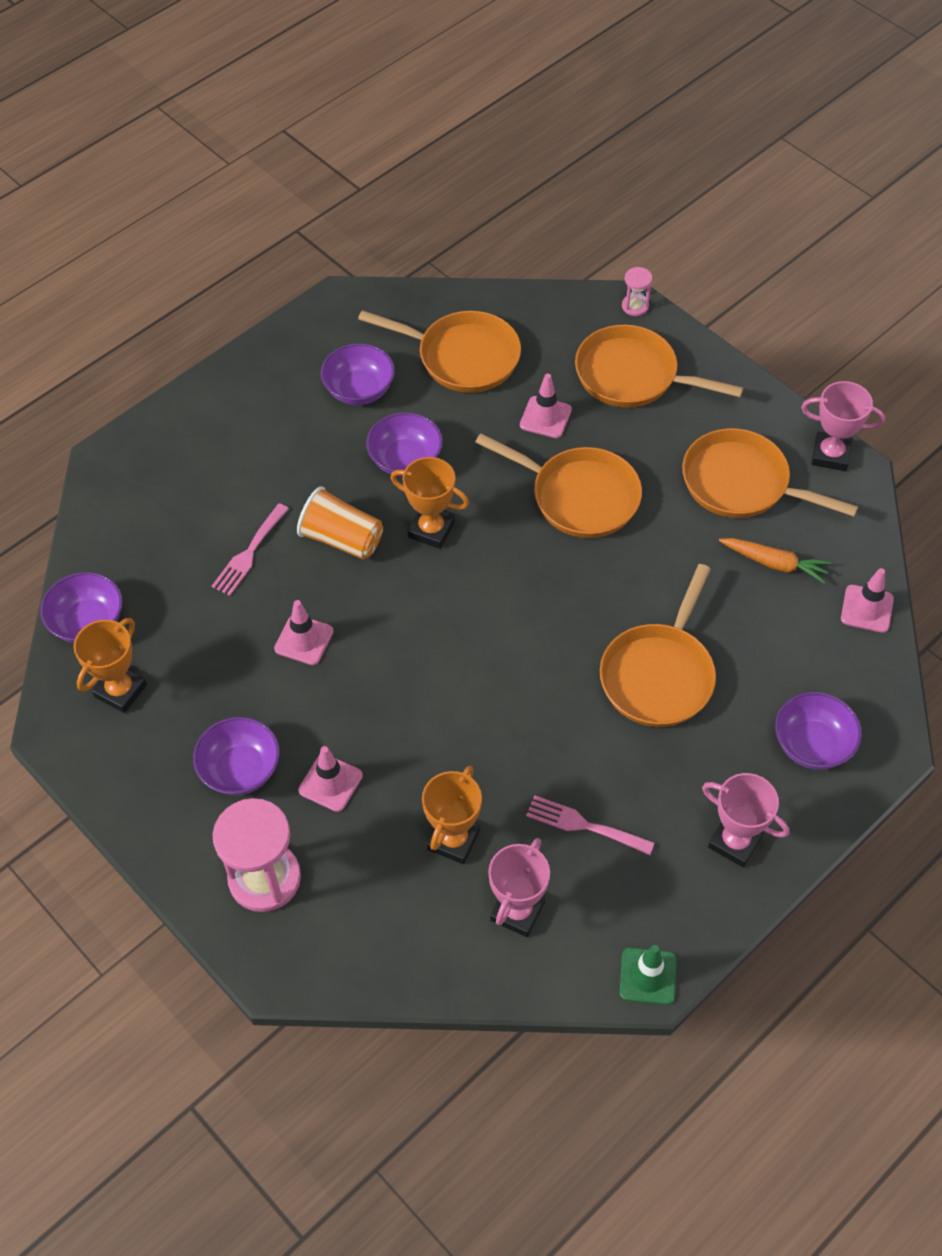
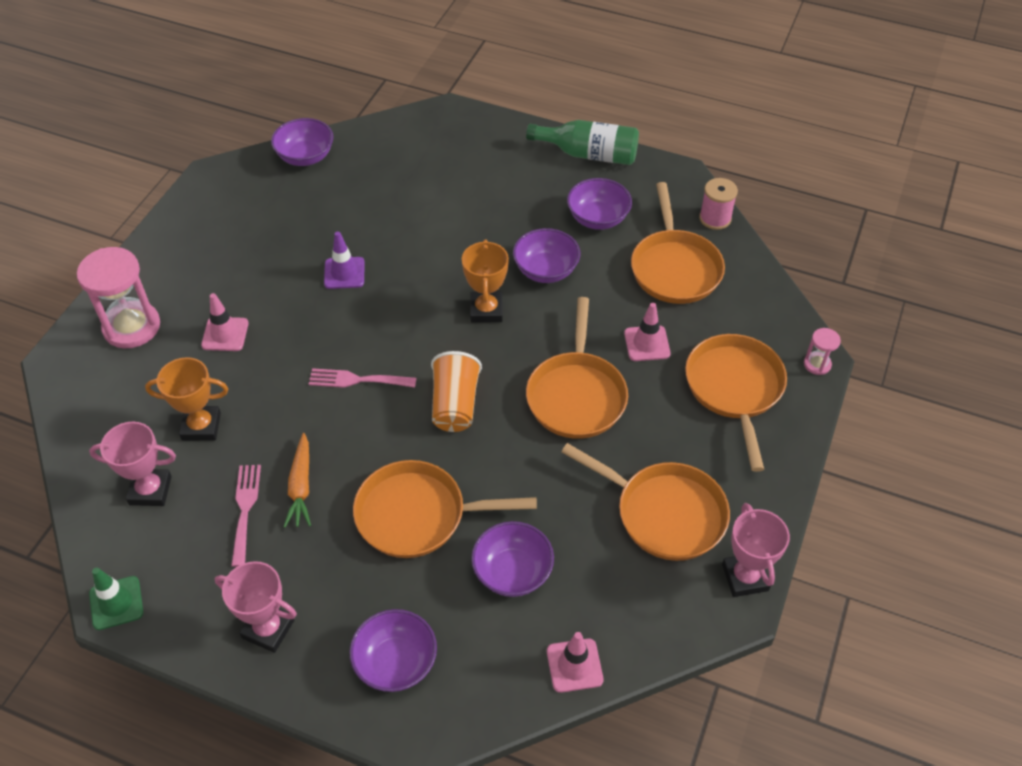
camera: 65 degrees right, 5 degrees down
(120, 691) = (257, 194): orange trophy -> none
(240, 770) = (217, 280): purple bowl -> purple bowl (512, 572)
(249, 553) = (406, 214): pink fork -> pink fork (357, 380)
(261, 360) = (589, 154): none -> green bottle
(304, 640) = (344, 273): pink traffic cone -> purple traffic cone
(342, 539) = (448, 261): orange cup -> orange cup (455, 405)
(416, 299) = (715, 218): none -> pink spool
(735, 842) = (268, 629): pink trophy -> pink trophy turned 75 degrees counterclockwise
(742, 483) = (664, 513): orange pan -> orange pan turned 120 degrees clockwise
(774, 563) = (586, 568): orange carrot -> orange carrot (301, 486)

